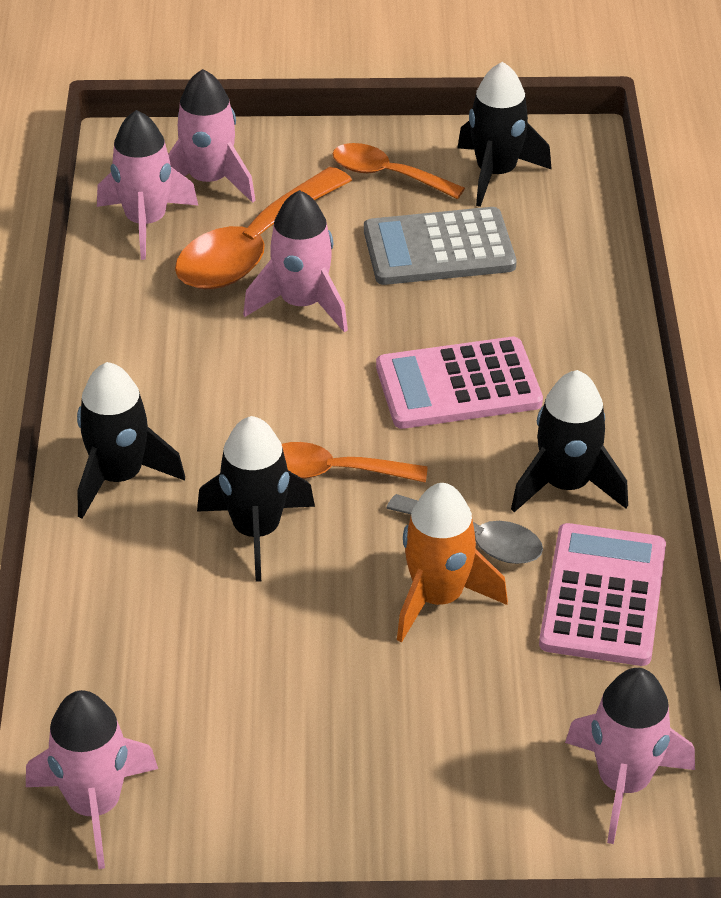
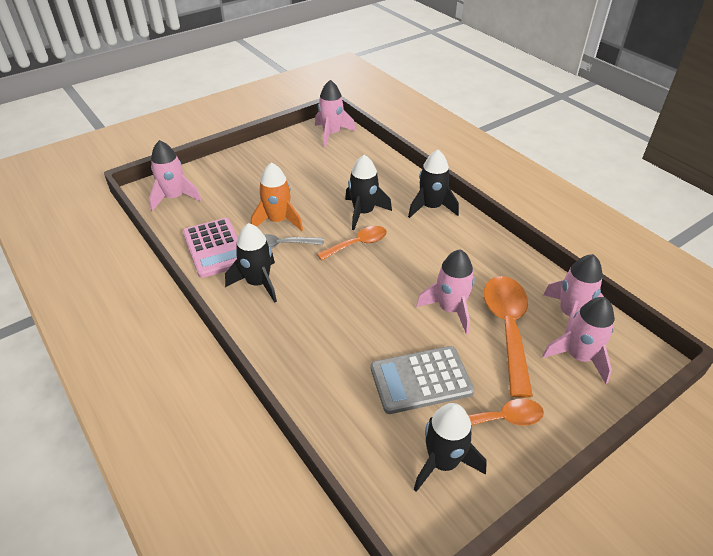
camera: 145 degrees right, 0 degrees up
(439, 248) = (421, 380): grey calculator -> grey calculator turned 150 degrees counterclockwise
(458, 385) = (341, 305): pink calculator -> none

